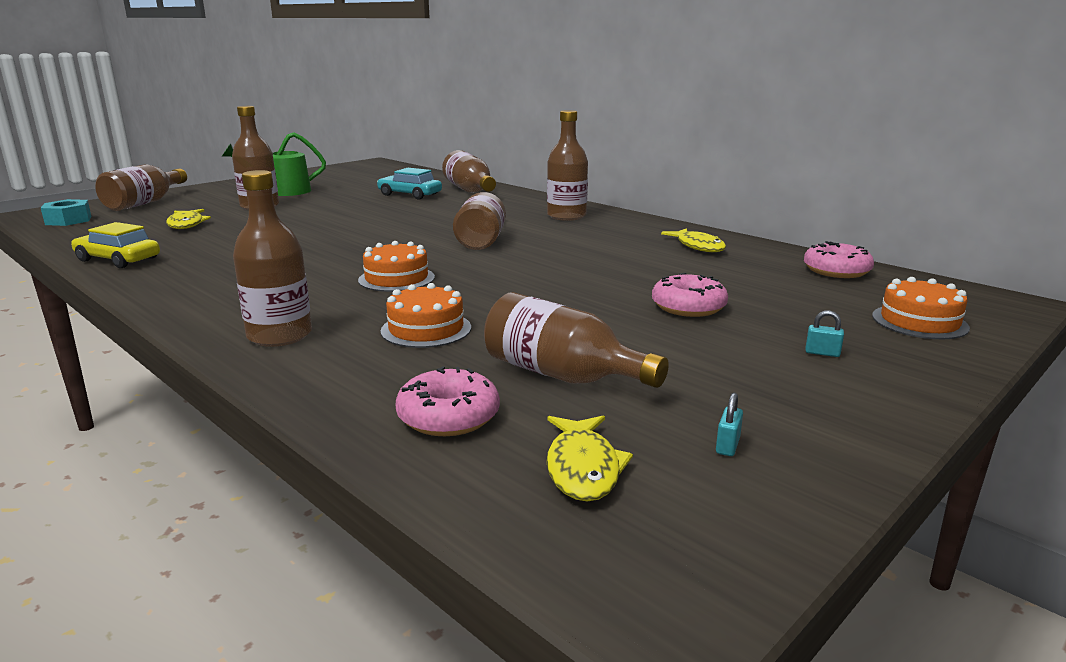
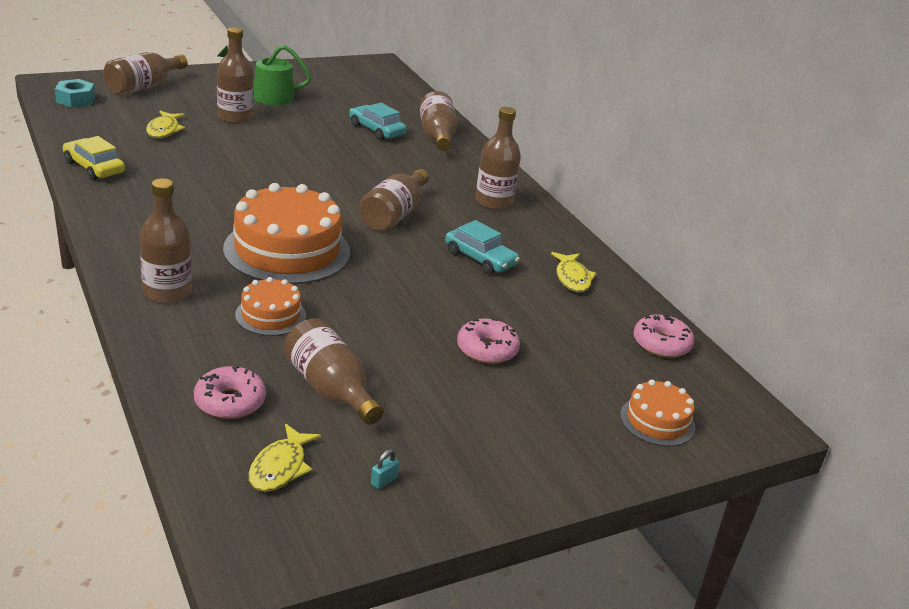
camera: 15 degrees right, 10 degrees up
(396, 278) = (287, 250): orange cake -> orange cake, size x1.98
(599, 250) = (480, 258): none -> turquoise car
(822, 353) = (538, 427): turquoise padlock -> none

